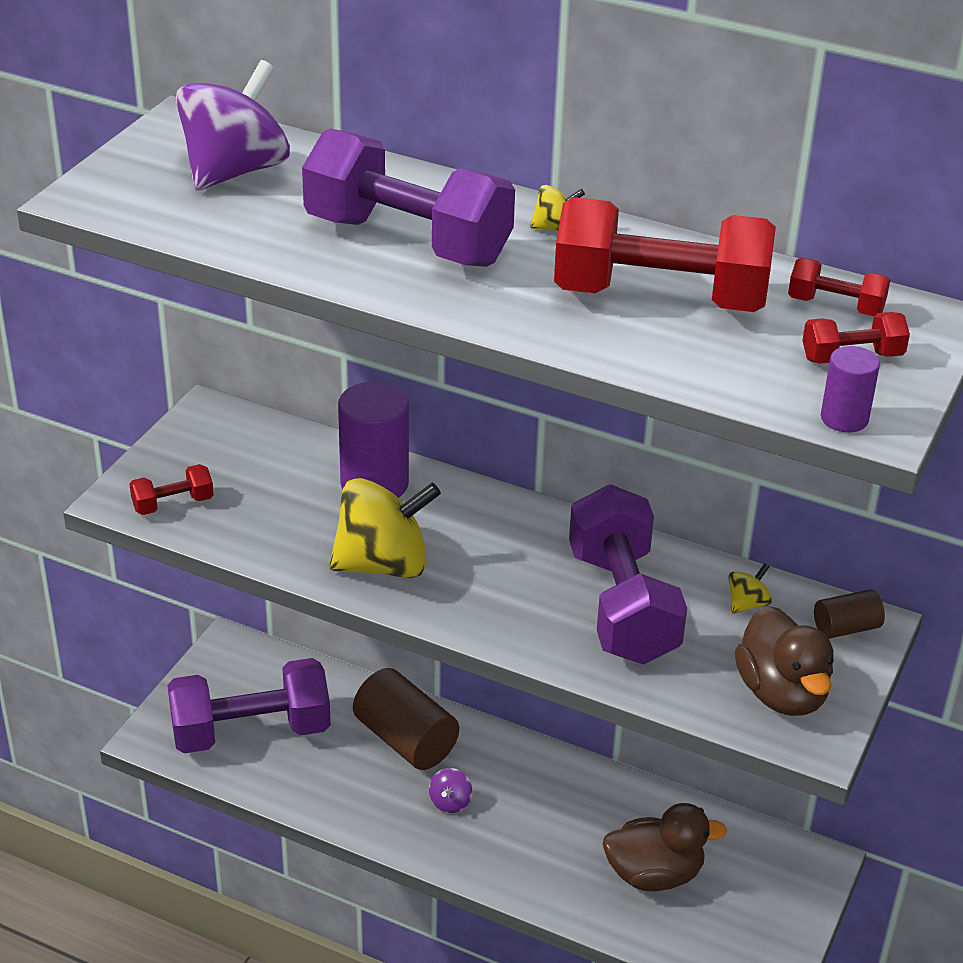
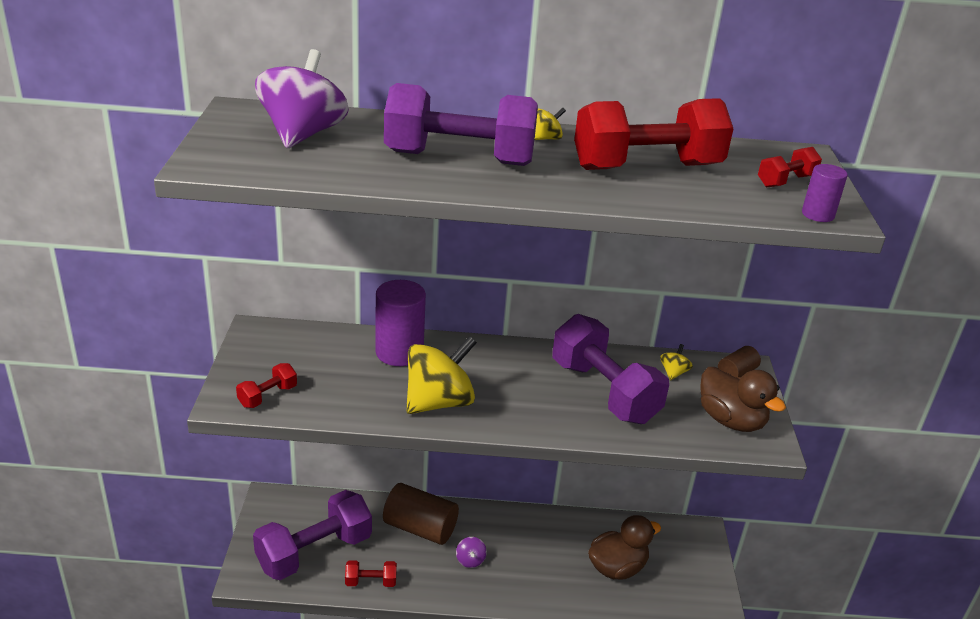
camera: 25 degrees left, 5 degrees down
(835, 306) = (748, 156): red dumbbell -> red dumbbell (371, 582)

